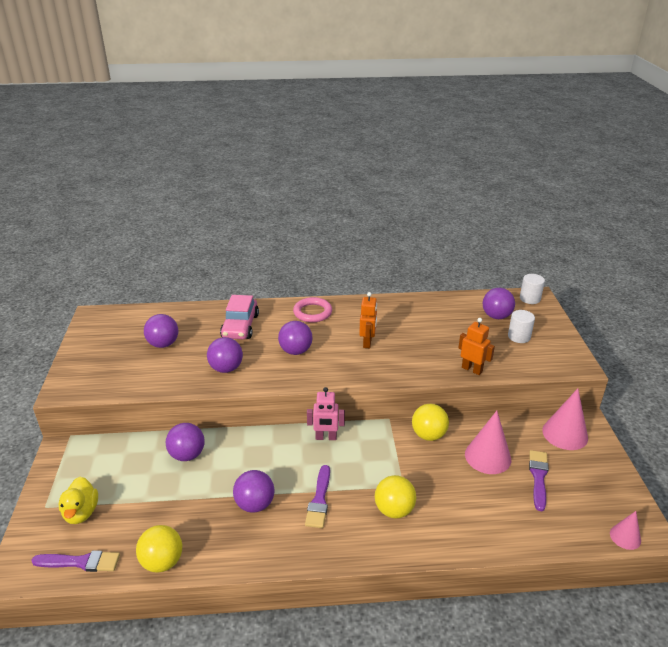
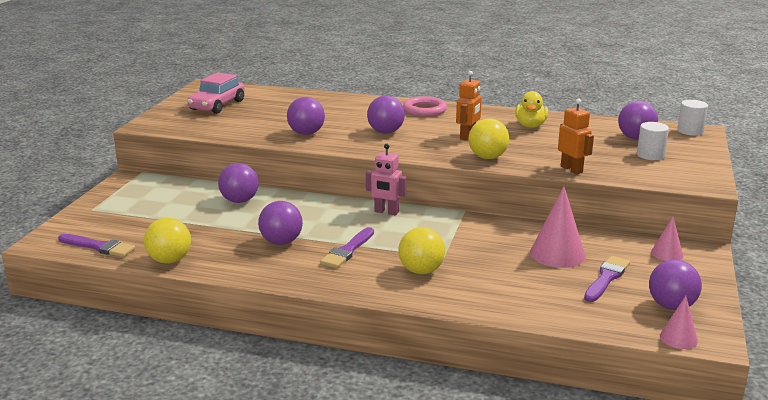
camera: 20 degrees right, 10 degrees down
(81, 512) = (119, 218): yellow duck -> yellow duck (530, 125)
(163, 344) = (257, 111): purple ball -> purple ball (671, 306)
(240, 326) = (342, 109): pink car -> pink car (217, 105)
(428, 435) = (500, 228): yellow ball -> yellow ball (487, 157)
(565, 434) = (667, 253): pink cone -> pink cone, size x0.57

